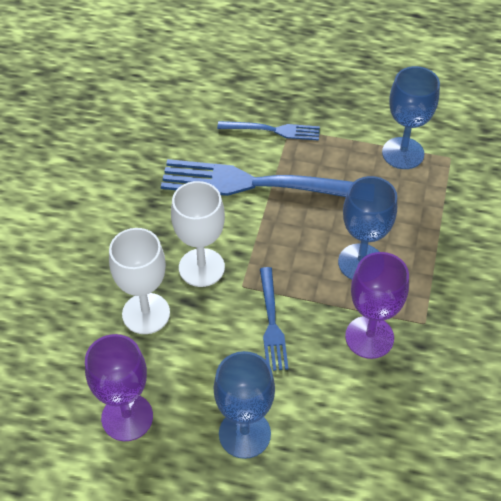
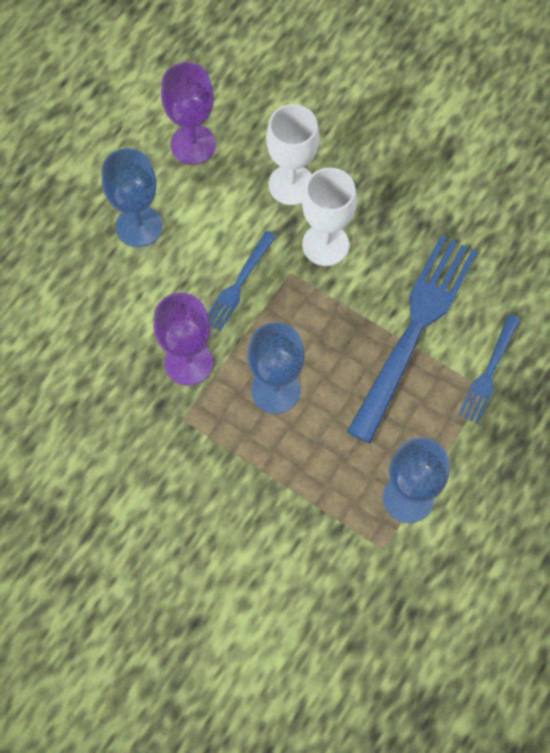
camera: 110 degrees right, 15 degrees up
(272, 323) = (238, 284): blue fork -> blue fork turned 75 degrees counterclockwise

